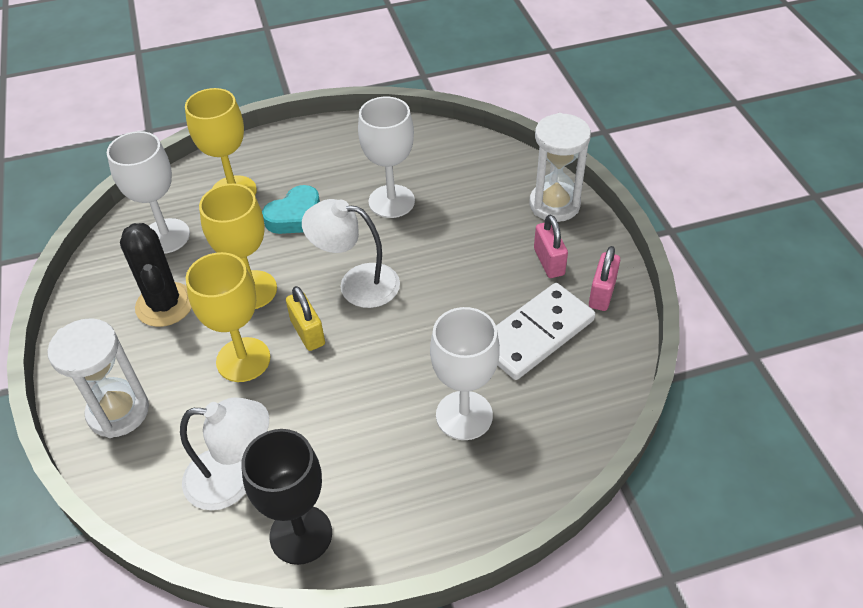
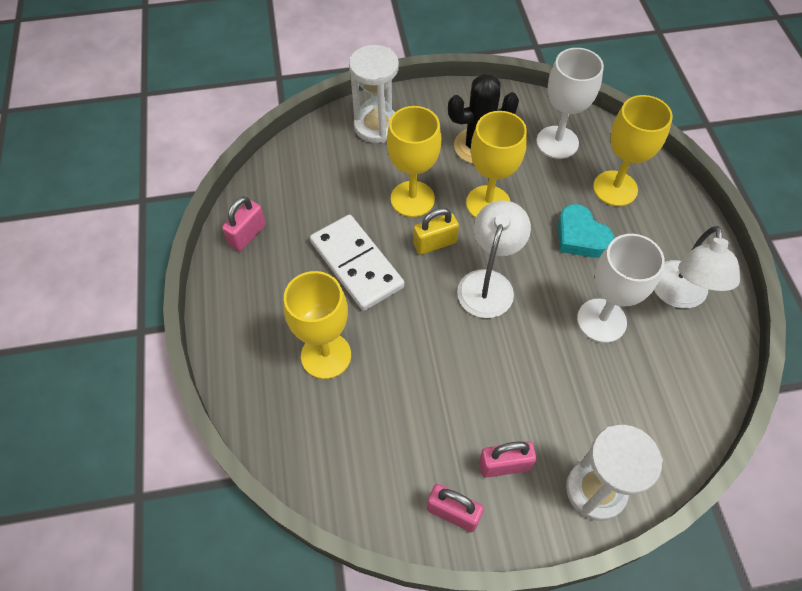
camera: 95 degrees right, 10 degrees up
(234, 479) = (303, 195): white lamp -> white lamp (679, 296)
(301, 534) = (247, 235): black goblet -> pink padlock
(464, 415) = (326, 355): white goblet -> yellow goblet
(536, 334) = (407, 433): white domino -> white domino (356, 264)

